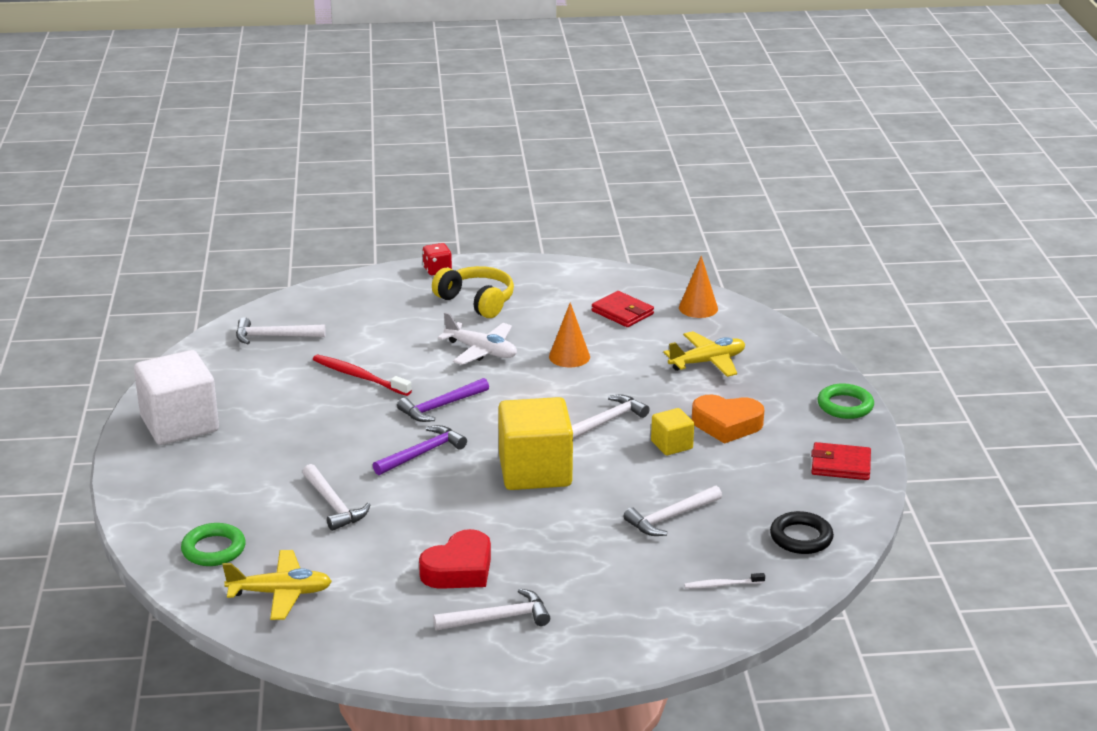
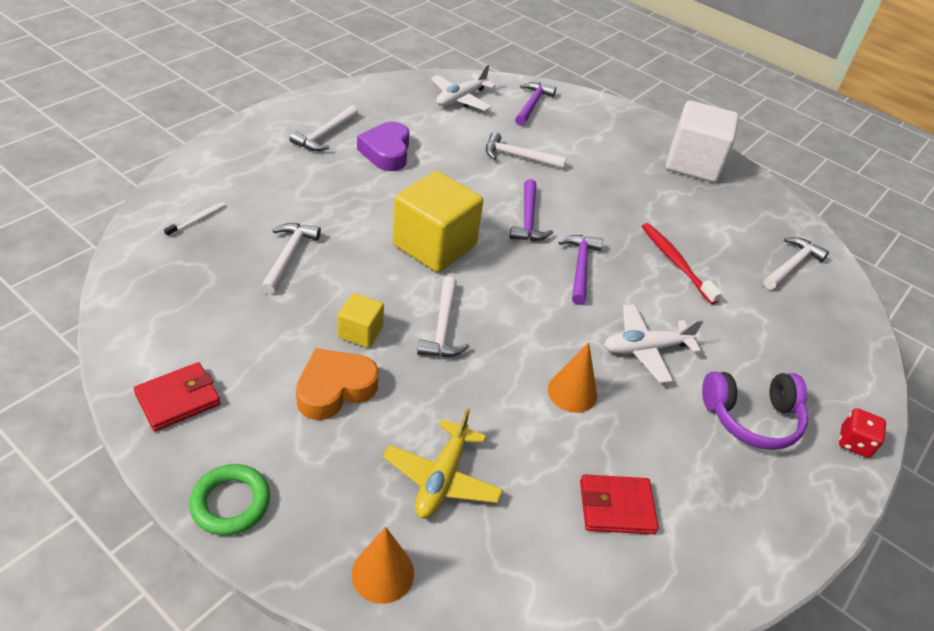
camera: 130 degrees right, 15 degrees up
(213, 549) = (532, 105): green ring -> purple hammer
(280, 593) = (461, 99): yellow plane -> white plane
(359, 376) = (675, 262): red toothbrush -> red toothbrush turned 105 degrees counterclockwise
(459, 569) = (386, 152): red heart -> purple heart
(476, 301) = (751, 417): yellow headphones -> purple headphones
(698, 308) = (556, 586): orange cone -> orange cone (383, 573)
(801, 537) = (163, 291): black ring -> none

